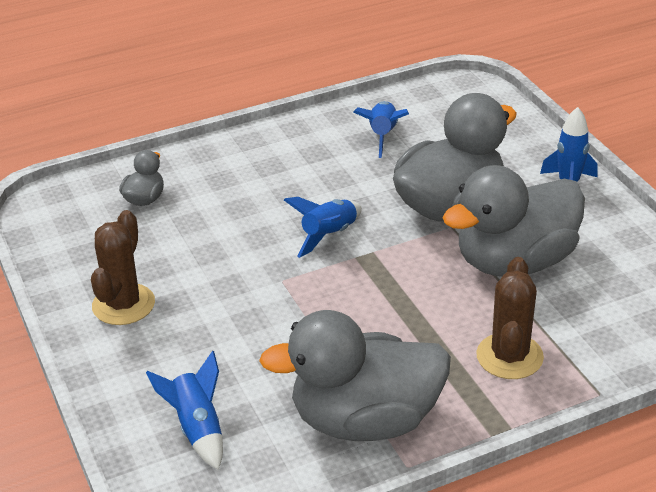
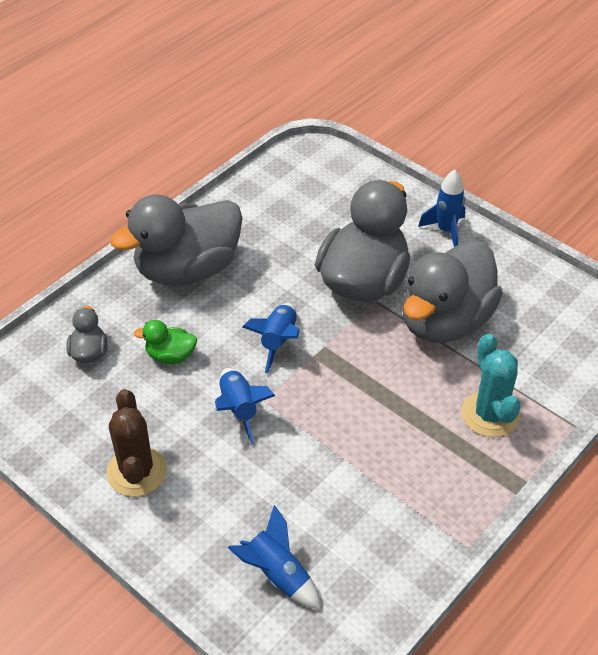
camera: 25 degrees left, 10 degrees up
(217, 221) = (170, 356): none -> green duck
(365, 420) = (411, 516): grey duck -> grey duck (187, 269)
(382, 135) = (266, 223): blue rocket -> blue rocket (239, 409)
(509, 356) = (490, 414): brown cactus -> turquoise cactus

